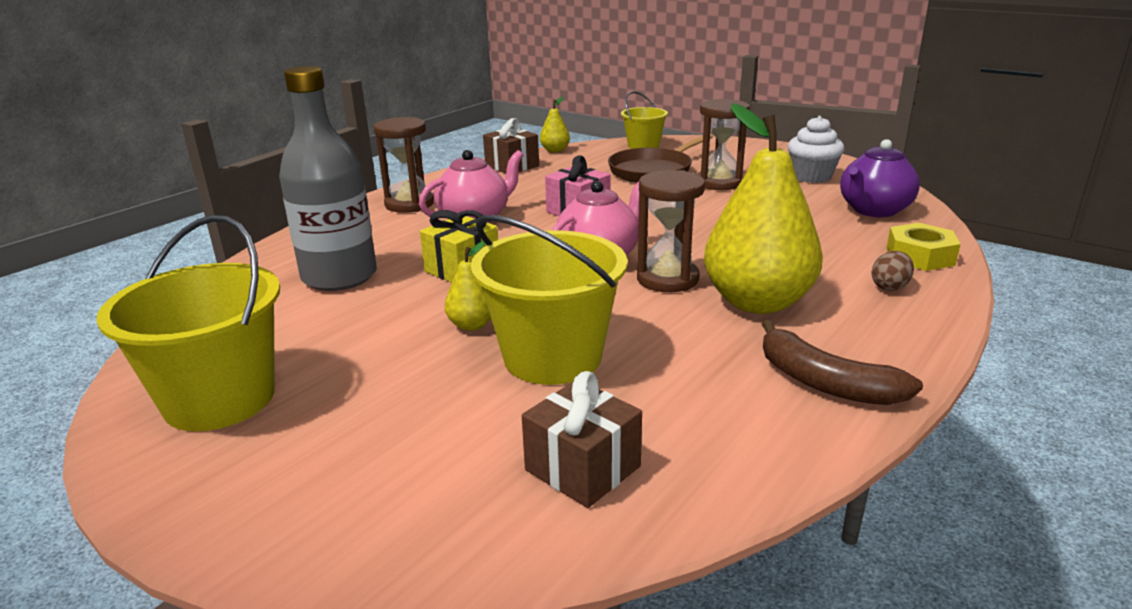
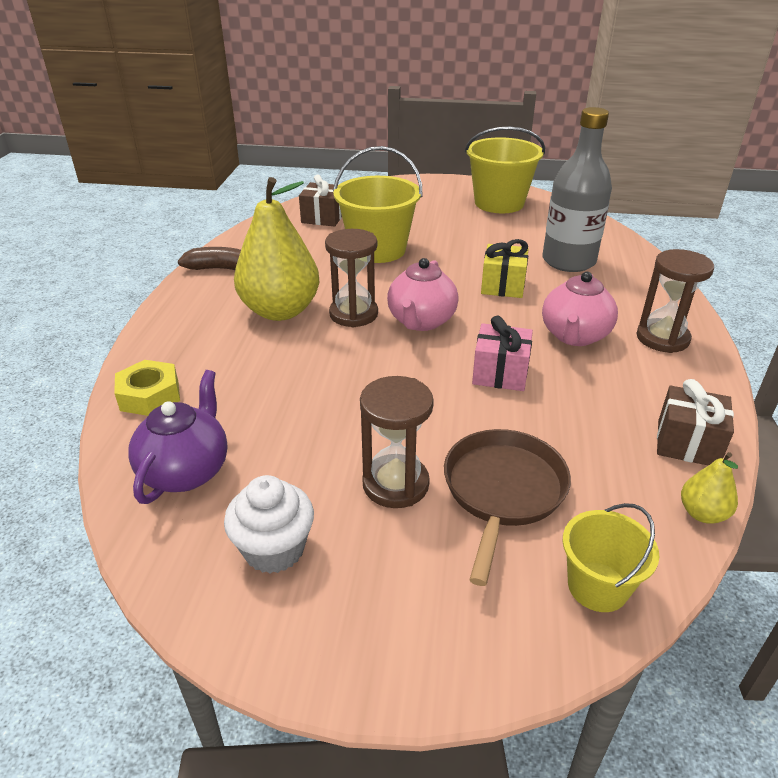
camera: 150 degrees right, 10 degrees up
(472, 325) = (441, 254): yellow pear -> none
(890, 287) = (183, 349): brown egg -> none

